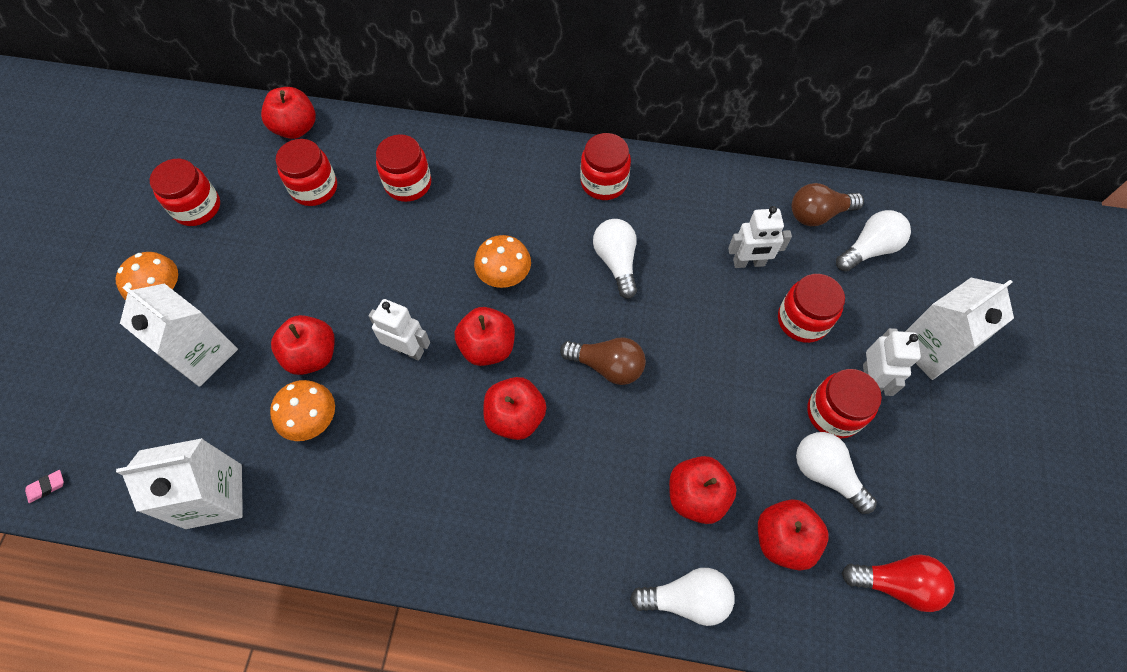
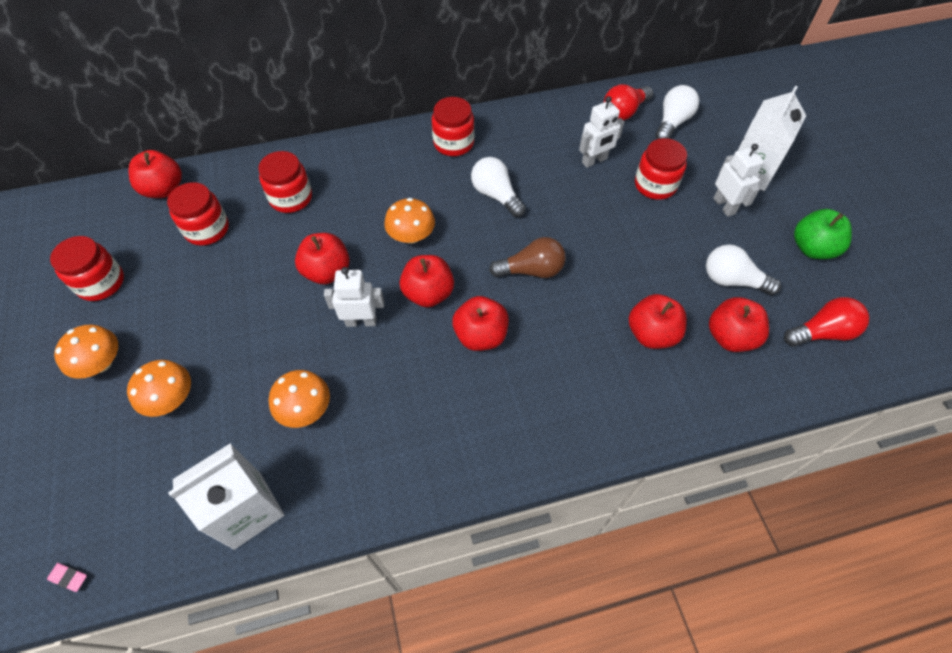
camera: 25 degrees left, 5 degrees down
(47, 487) = (69, 577): pink eraser -> pink eraser turned 75 degrees clockwise
(202, 354) = (171, 399): white carton -> orange mushroom
(312, 355) = (278, 359): red apple -> red apple (327, 272)
(686, 599) = (687, 409): white light bulb -> none
(818, 214) = (624, 112): brown light bulb -> red light bulb
(833, 413) = (713, 238): red jar -> none
(948, 476) = (812, 248): none -> green apple

